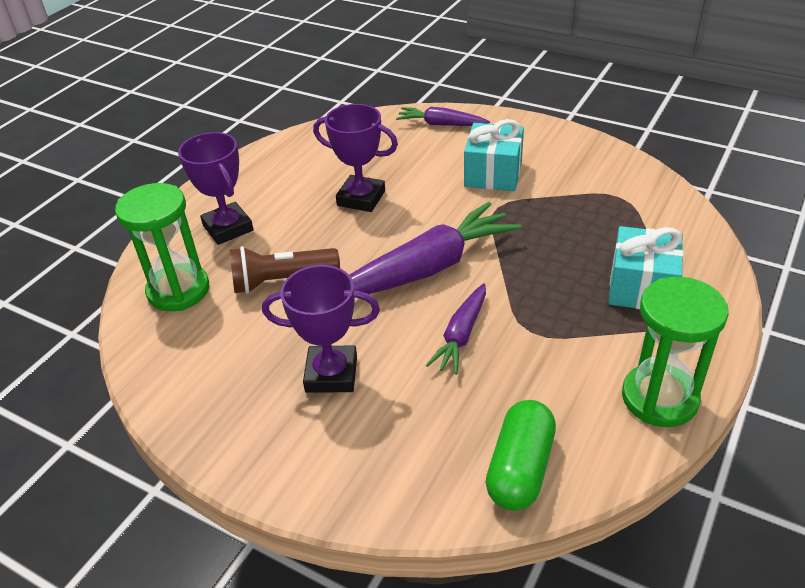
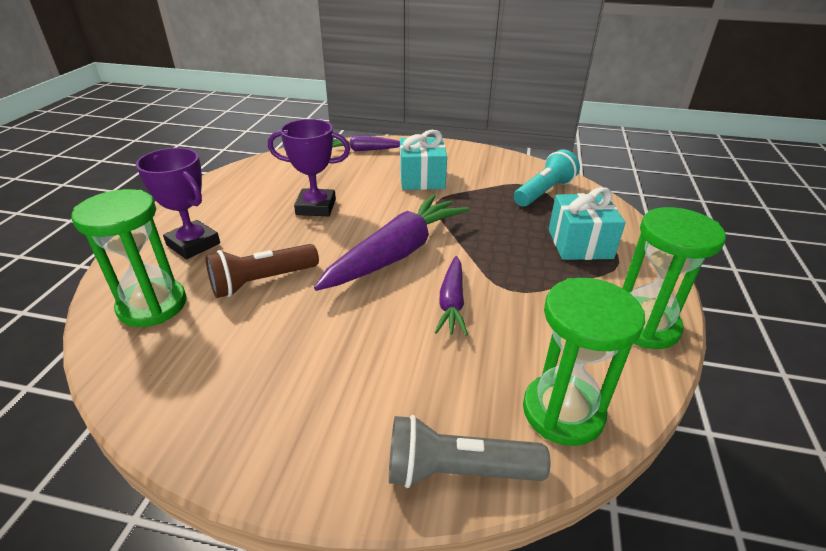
camera: 20 degrees left, 5 degrees down
(331, 374) = (341, 358): purple trophy -> none
(396, 498) = (457, 471): none -> grey flashlight
(520, 468) = (562, 412): green capsule -> green hourglass
(635, 210) = (544, 192): none -> turquoise flashlight

